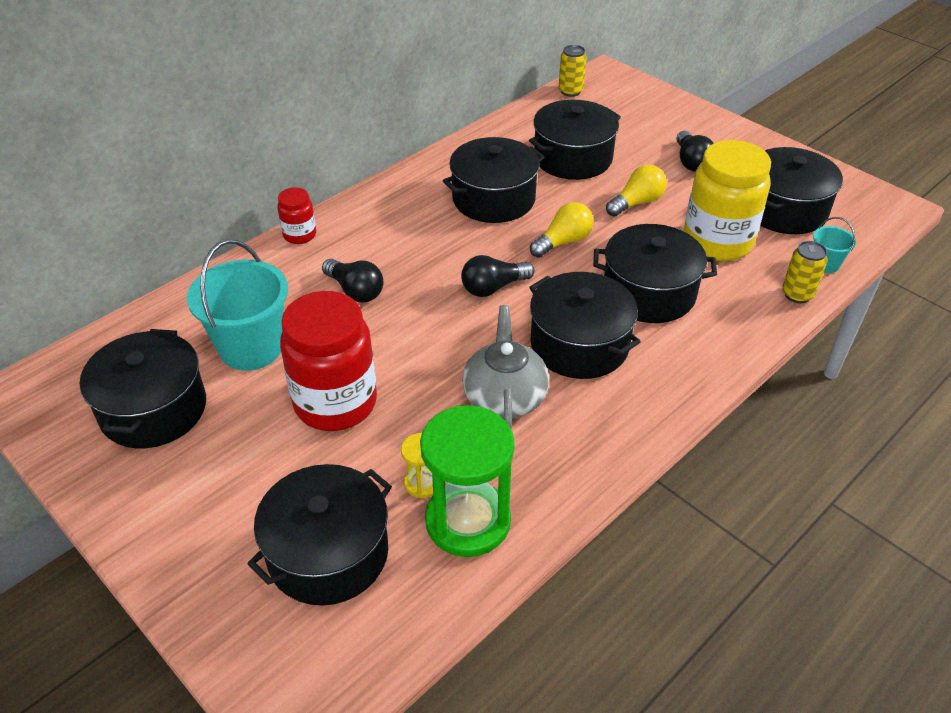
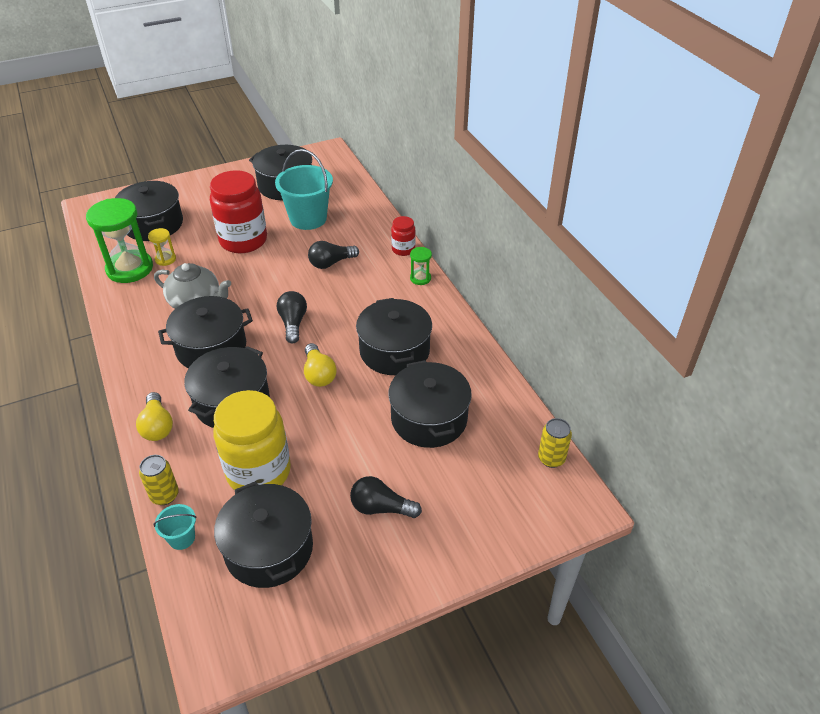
camera: 110 degrees right, 0 degrees up
(355, 208) = (420, 278): none -> green hourglass
(636, 203) = (341, 438): yellow light bulb -> yellow light bulb (157, 426)

